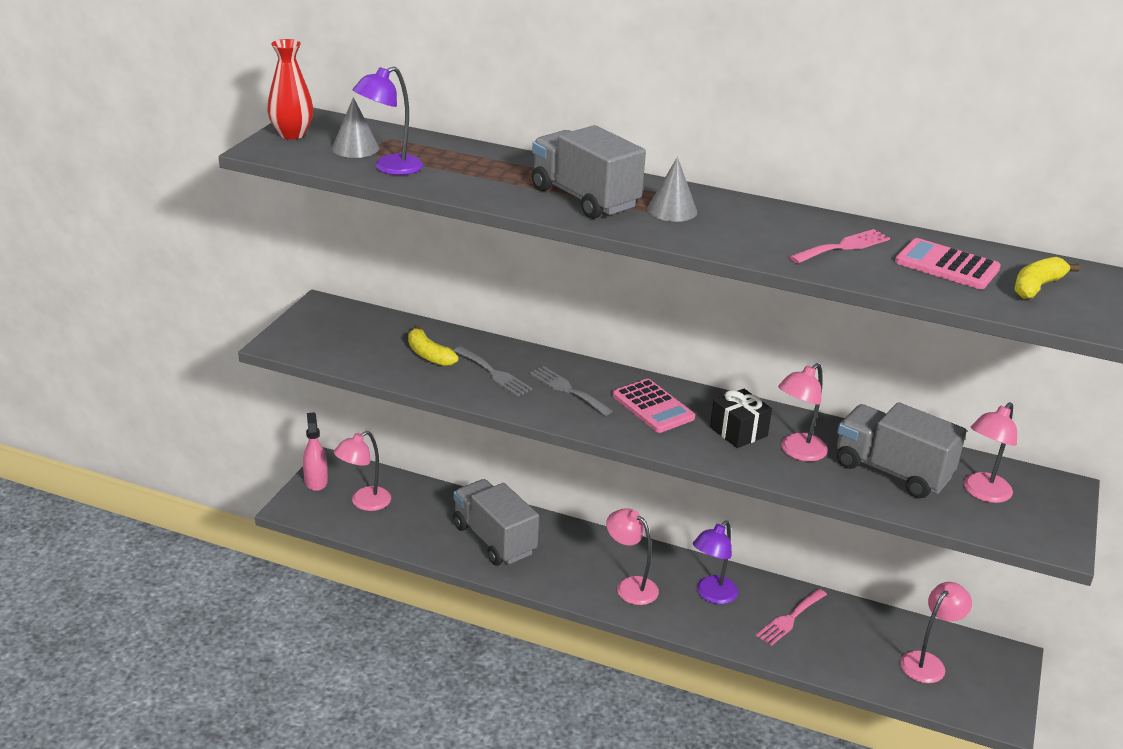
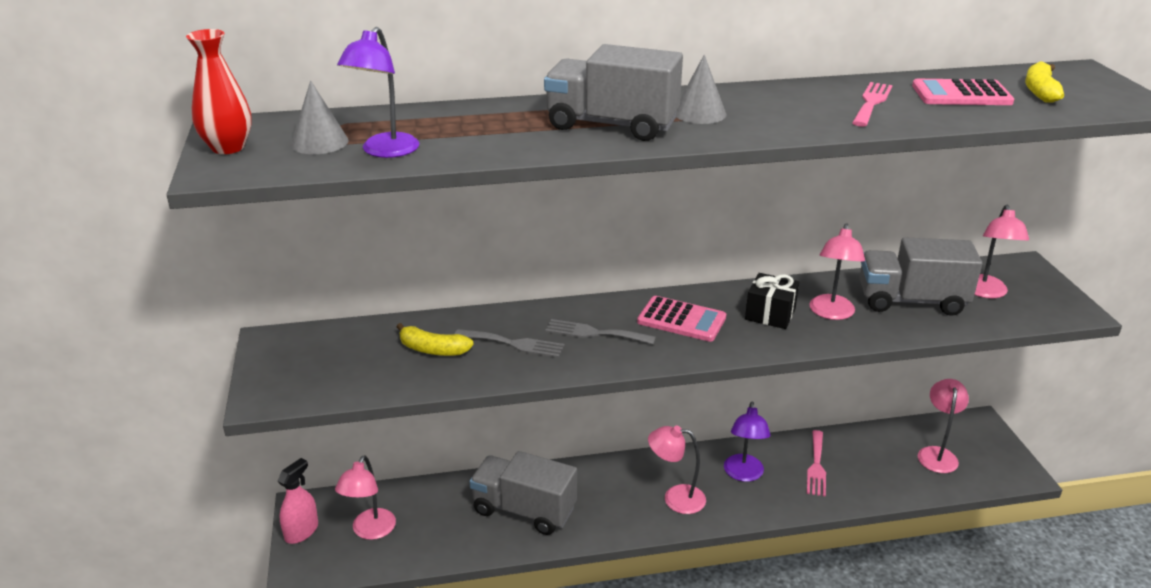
camera: 30 degrees left, 0 degrees up
(316, 481) = (301, 531): pink spray bottle -> pink spray bottle turned 75 degrees clockwise

